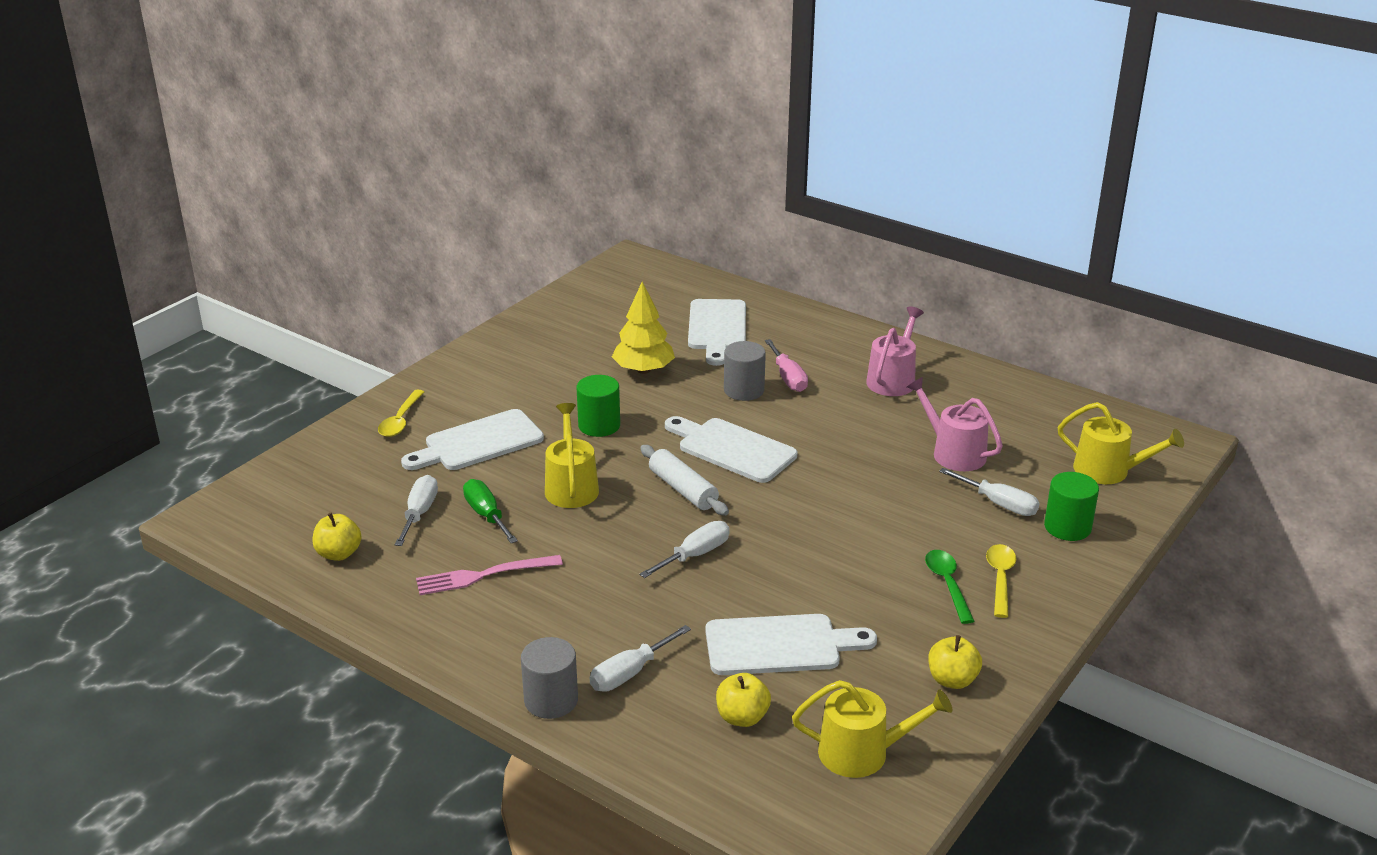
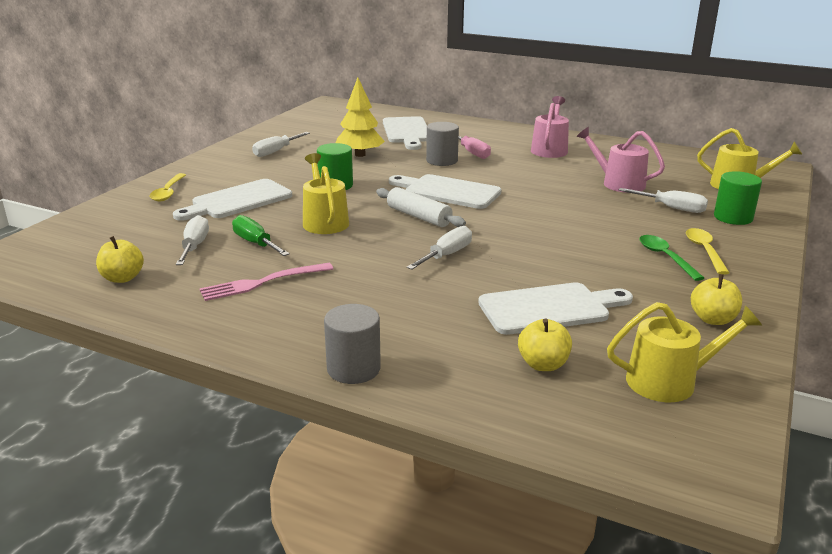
camera: 10 degrees left, 5 degrees down
(630, 673) = (422, 340): white screwdriver -> white screwdriver (276, 151)

